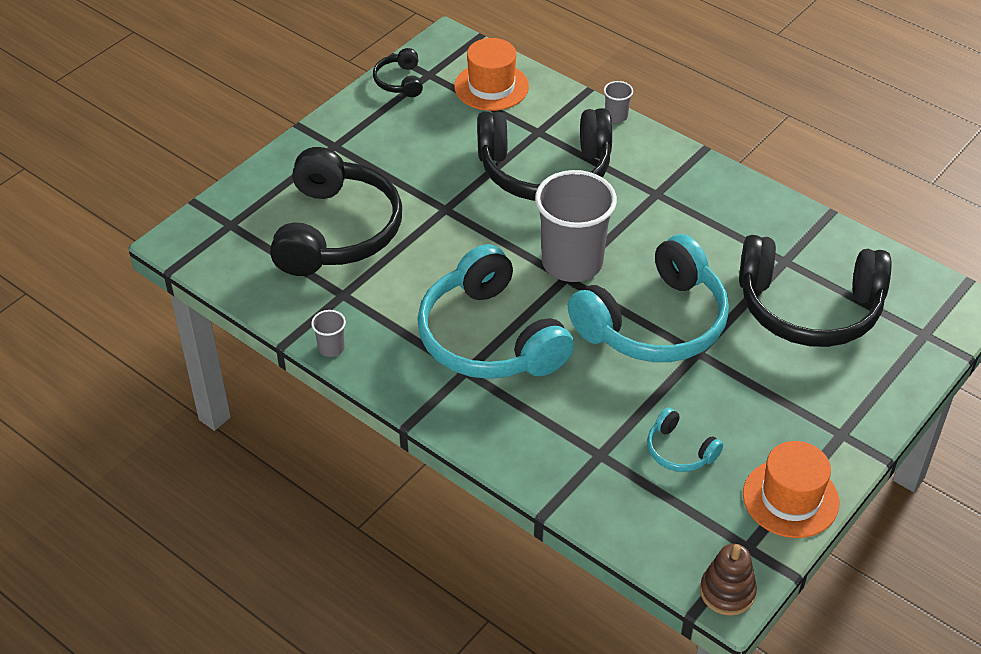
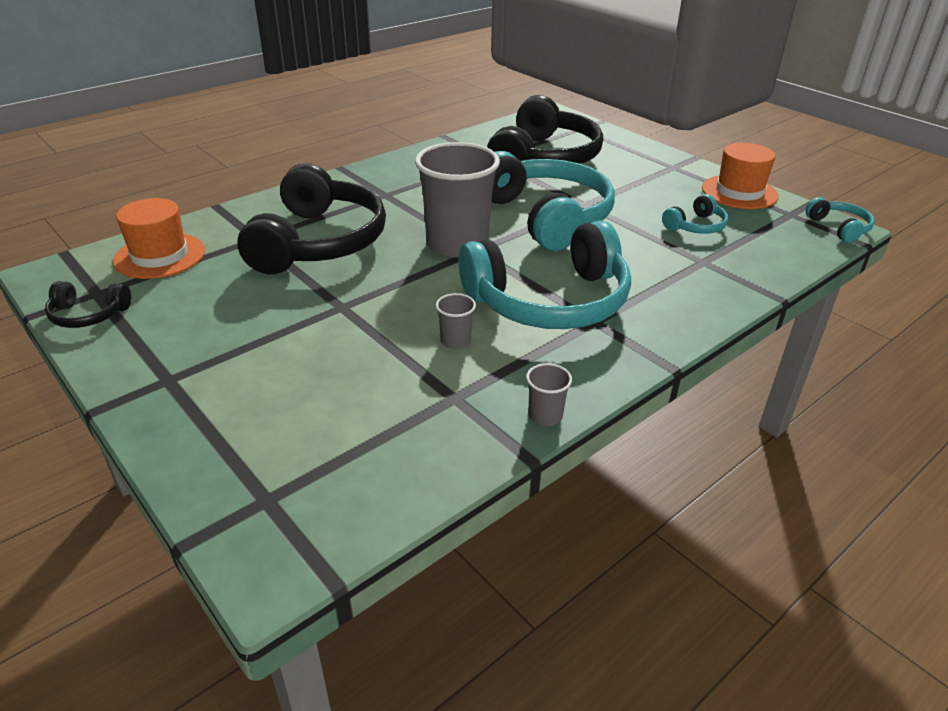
camera: 80 degrees left, 10 degrees down
(336, 231) = (335, 393): black headphones -> none
(616, 116) = (266, 198): grey cup -> grey cup (455, 341)
(727, 592) = (839, 228): brown stacking toy -> turquoise headphones

